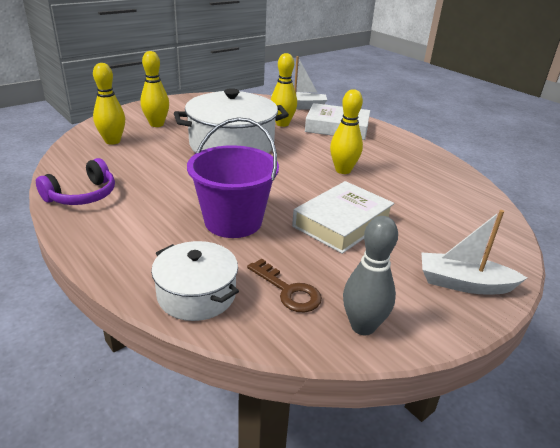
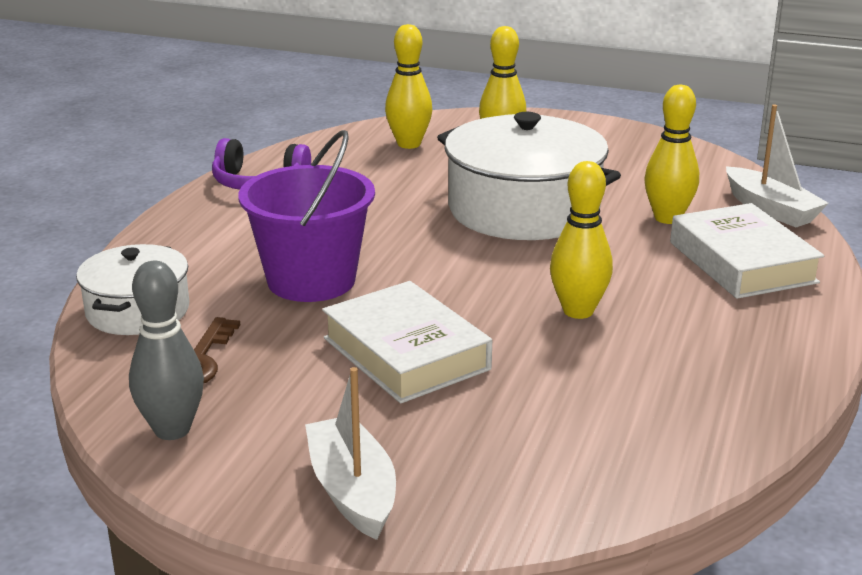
camera: 60 degrees right, 5 degrees down
(342, 223) = (405, 354): white book -> white book turned 45 degrees clockwise

